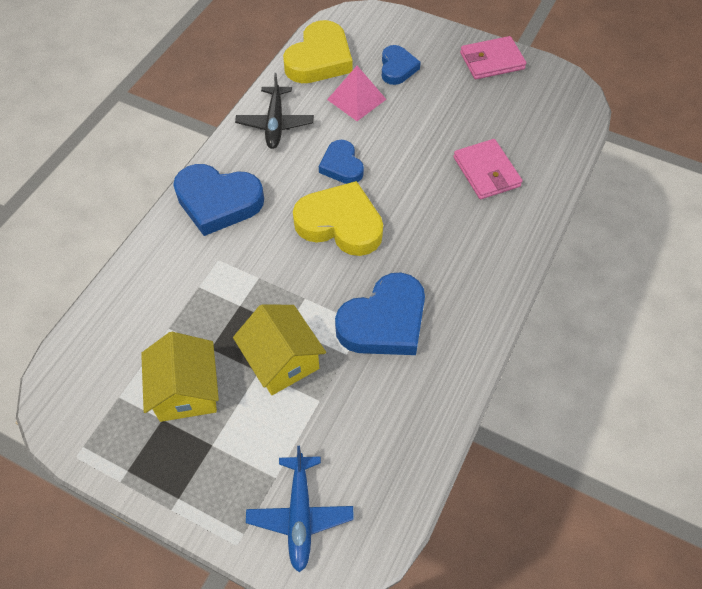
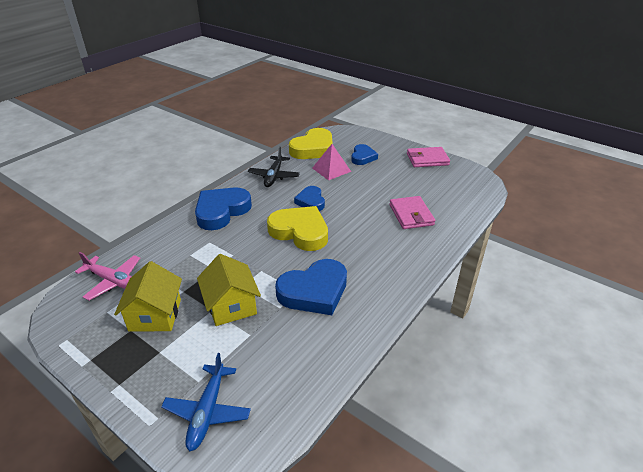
camera: 10 degrees right, 20 degrees down
(108, 347) = (113, 281): none -> pink plane
(218, 202) = (221, 211): blue heart -> blue heart turned 105 degrees clockwise

